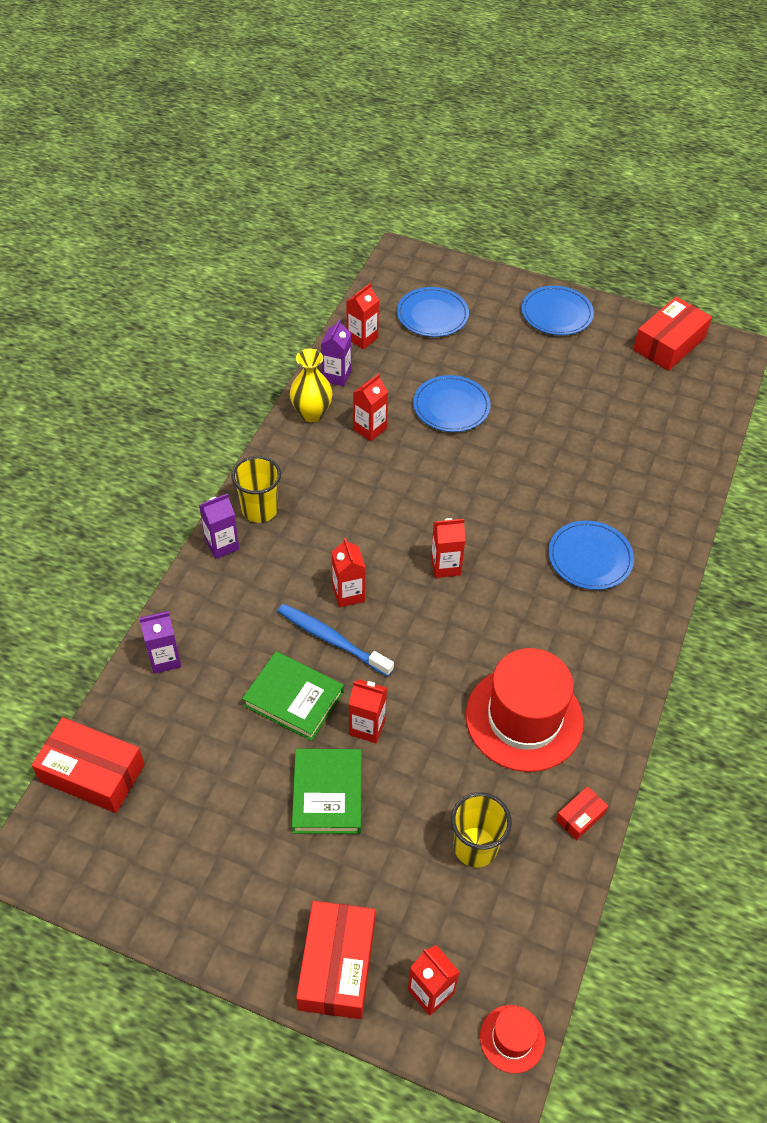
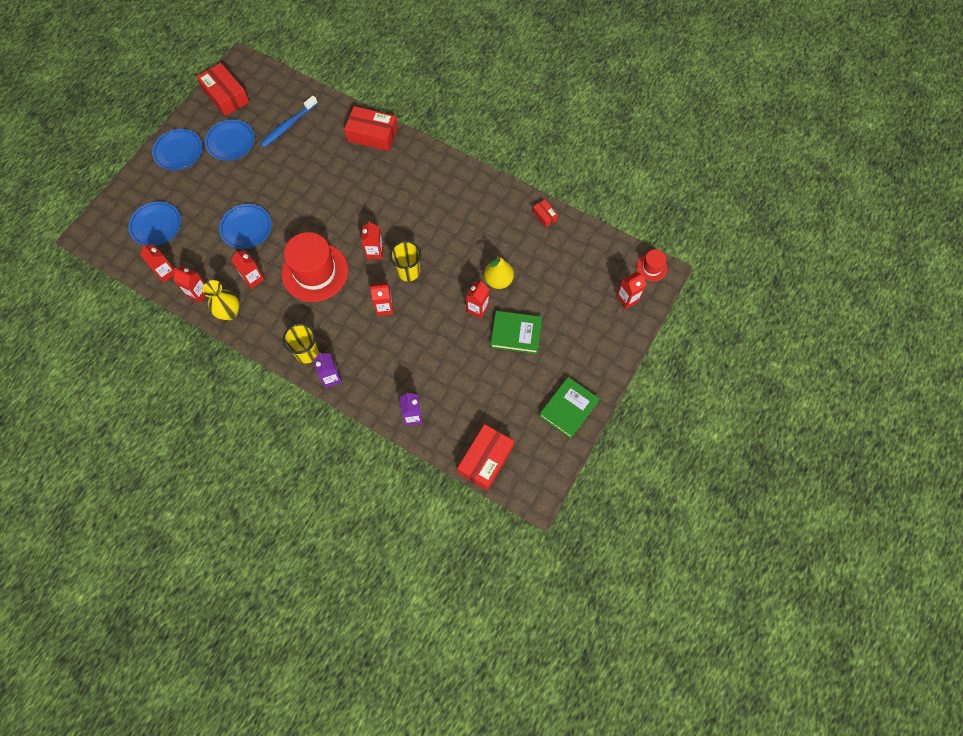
camera: 80 degrees left, 15 degrees up
(293, 699) = (453, 345): green book -> green book (568, 408)
(332, 640) = (416, 320): blue toothbrush -> blue toothbrush (288, 125)
(336, 376) = (198, 293): purple carton -> red carton
(337, 965) = (611, 339): red box -> red box (372, 135)
(428, 753) = (498, 280): none -> yellow pear
(475, 847) = (555, 266): yellow cup -> yellow cup (408, 271)
(524, 718) = (484, 230): red hat -> red hat (315, 272)
(590, 557) = (384, 176): blue plate -> blue plate (230, 141)

